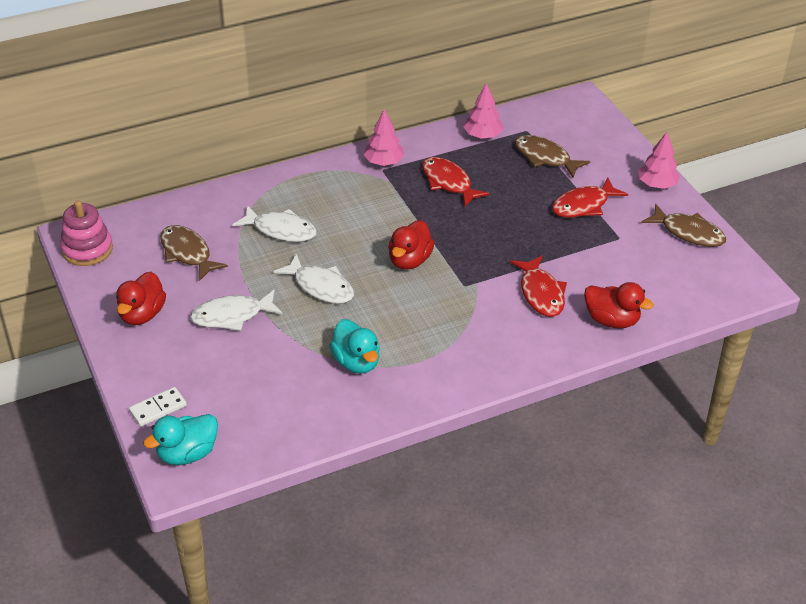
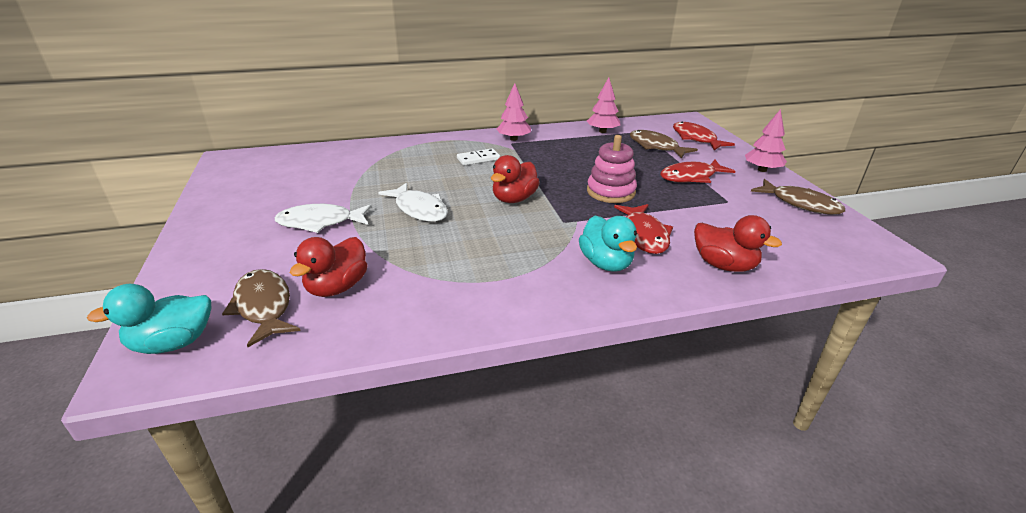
camera: 10 degrees right, 10 degrees down
(87, 249) = (229, 167): pink stacking toy -> pink stacking toy (611, 192)
(142, 314) = (236, 213): red duck -> red duck (337, 287)
(158, 408) = (181, 292): white domino -> white domino (478, 159)
(187, 253) = (312, 177): brown fish -> brown fish (263, 306)
(281, 230) = (404, 170): white fish -> none
(356, 362) = (425, 273): turquoise duck -> turquoise duck (606, 263)
(448, 182) = (566, 154): red fish -> red fish (695, 139)

